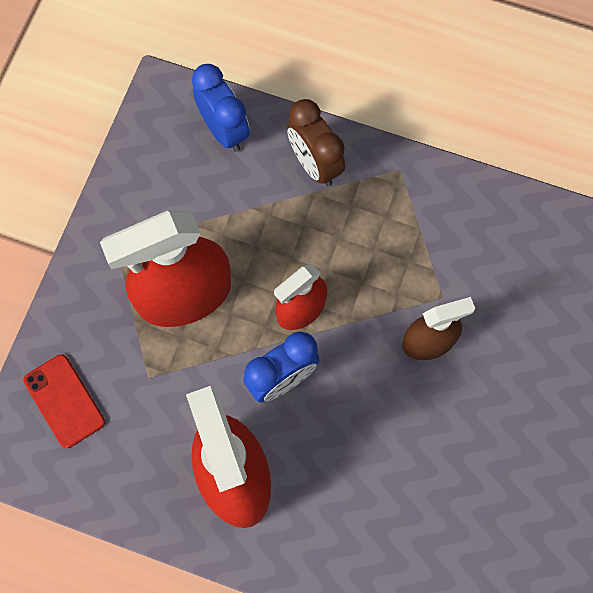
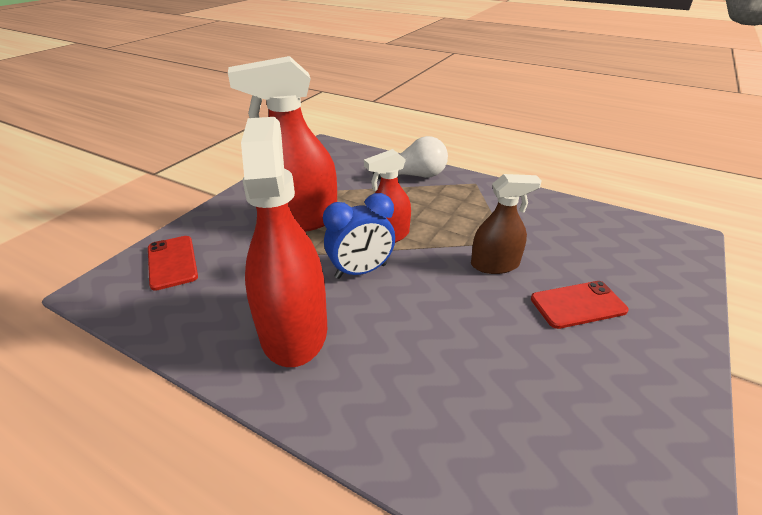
camera: 10 degrees right, 35 degrees down
(224, 130) = (357, 159): blue clock -> none
(314, 164) = (415, 176): brown clock -> white light bulb
(513, 392) = (578, 304): none -> red phone

